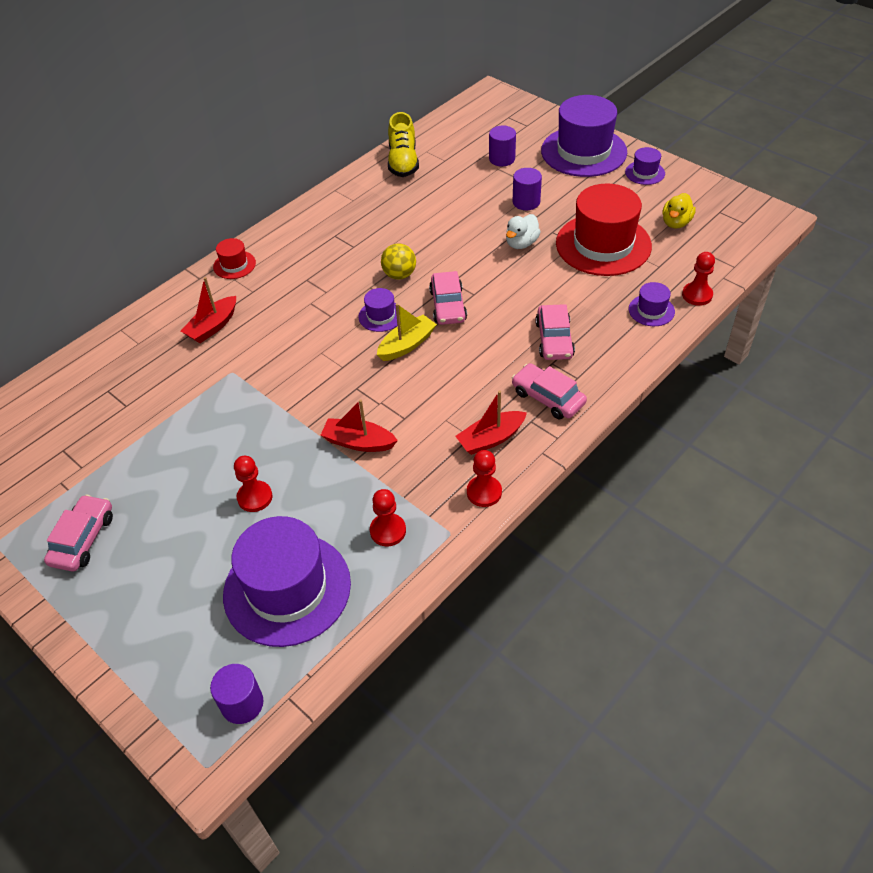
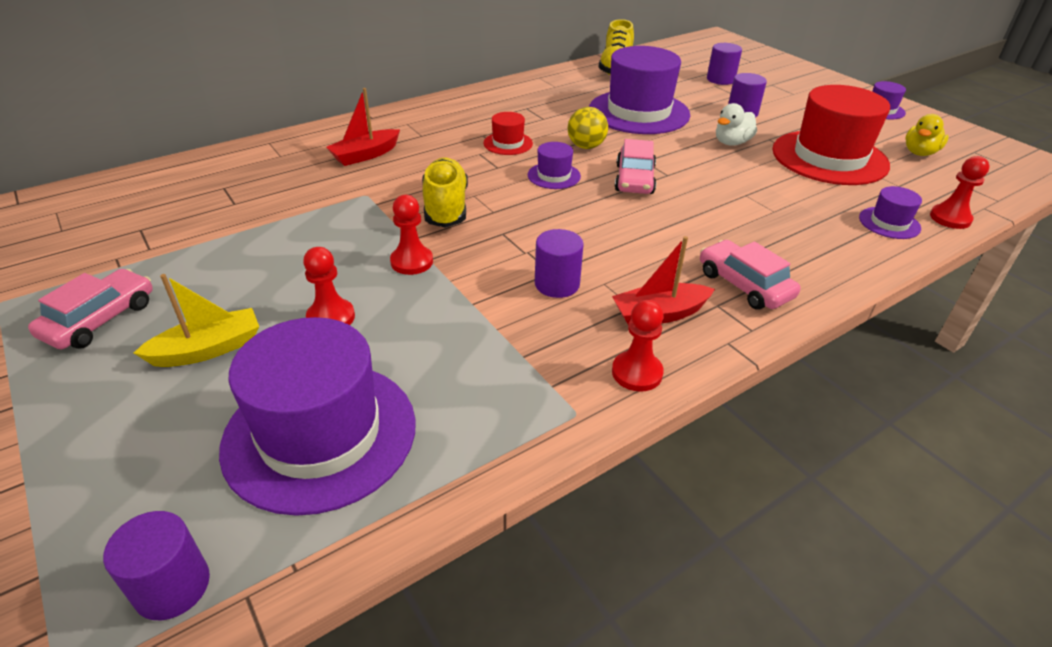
camera: 10 degrees right, 10 degrees down
(234, 265) = (412, 113): red hat -> red hat (508, 143)
(303, 371) = (446, 207): none -> yellow shoe
(358, 442) = (485, 285): red boat -> none
(388, 531) = (488, 392): red pawn -> red pawn (412, 262)
(407, 345) = (576, 205): yellow boat -> yellow boat (208, 349)
(411, 429) = (557, 284): none -> purple cylinder
(554, 339) = (760, 229): pink car -> none
(583, 151) = (811, 86): purple hat -> purple hat (638, 112)

